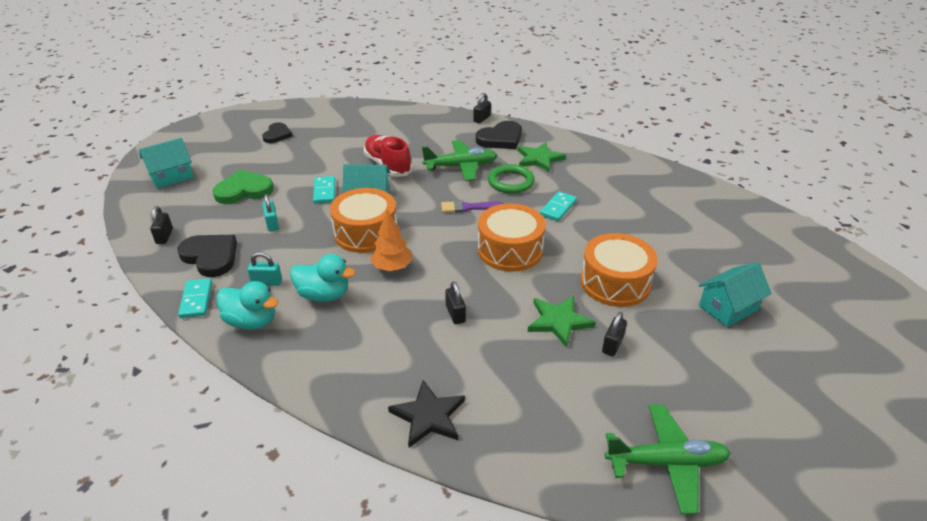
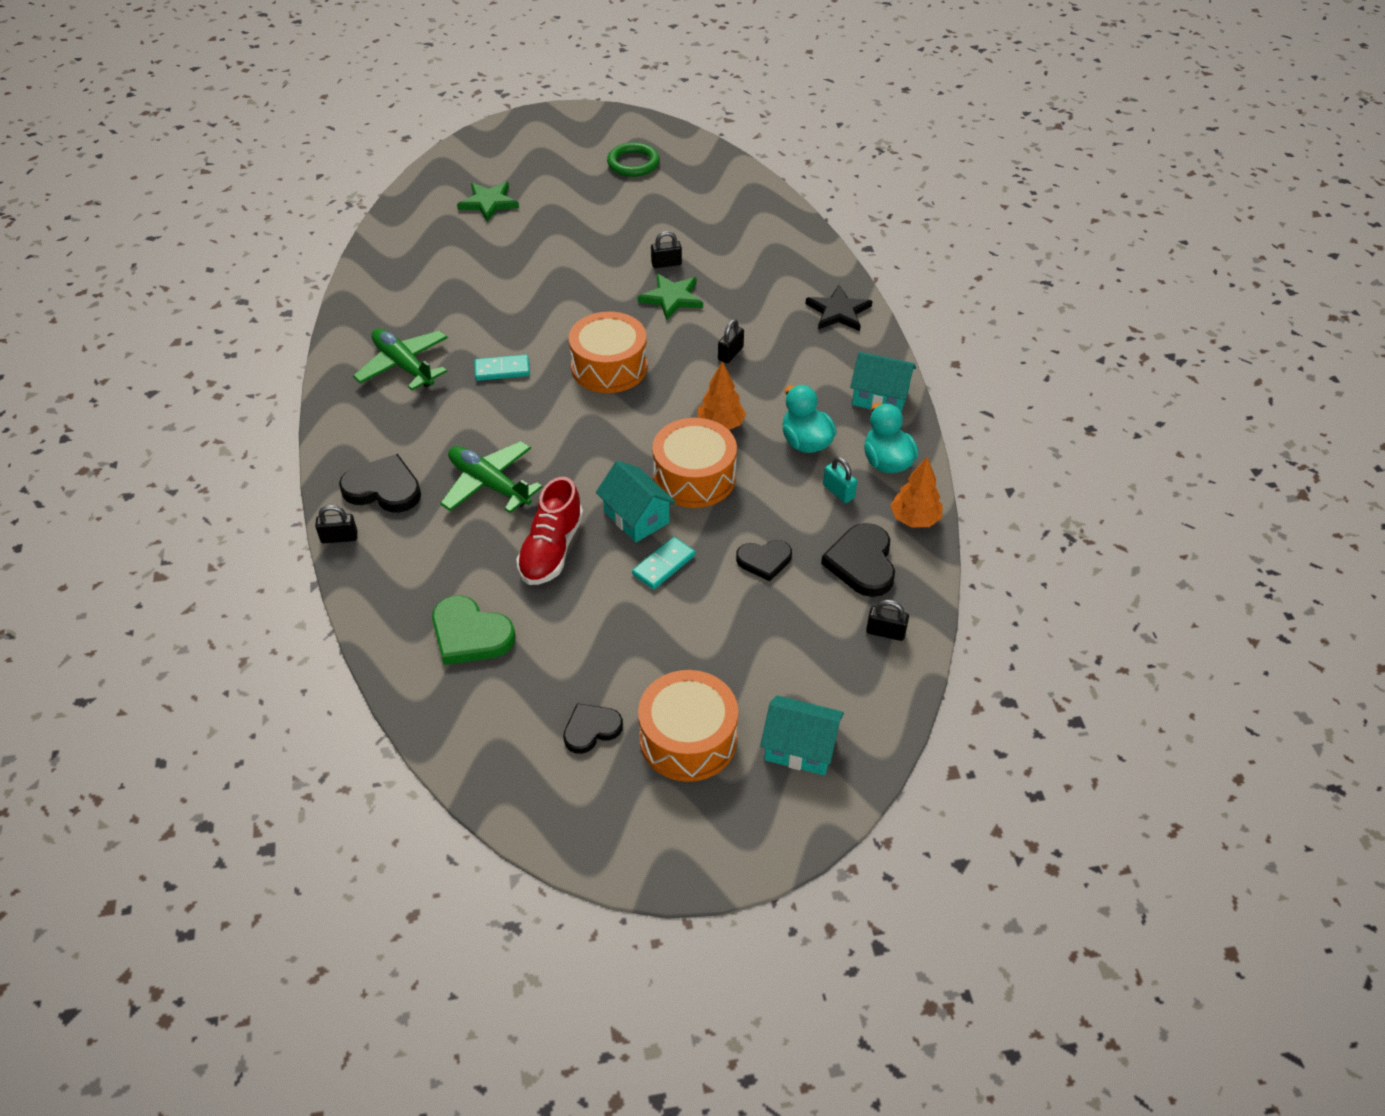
camera: 130 degrees left, 10 degrees up
(164, 236) = (885, 632): black padlock -> black padlock turned 60 degrees clockwise
(196, 300) = (914, 519): turquoise domino -> orange tree
(244, 190) = (742, 642): green heart -> green heart (470, 634)
(272, 224) = (764, 560): turquoise padlock -> black heart
(468, 207) = (568, 431): purple brush -> none
(510, 182) = (484, 427): green ring -> green ring (633, 163)
(539, 159) = (407, 430): green star -> green star (489, 203)
(615, 282) = (587, 290): orange drum -> orange drum (688, 739)
(666, 463) = (745, 208): green plane -> green plane (404, 366)
(728, 308) = (556, 227): turquoise house -> turquoise house (880, 398)

